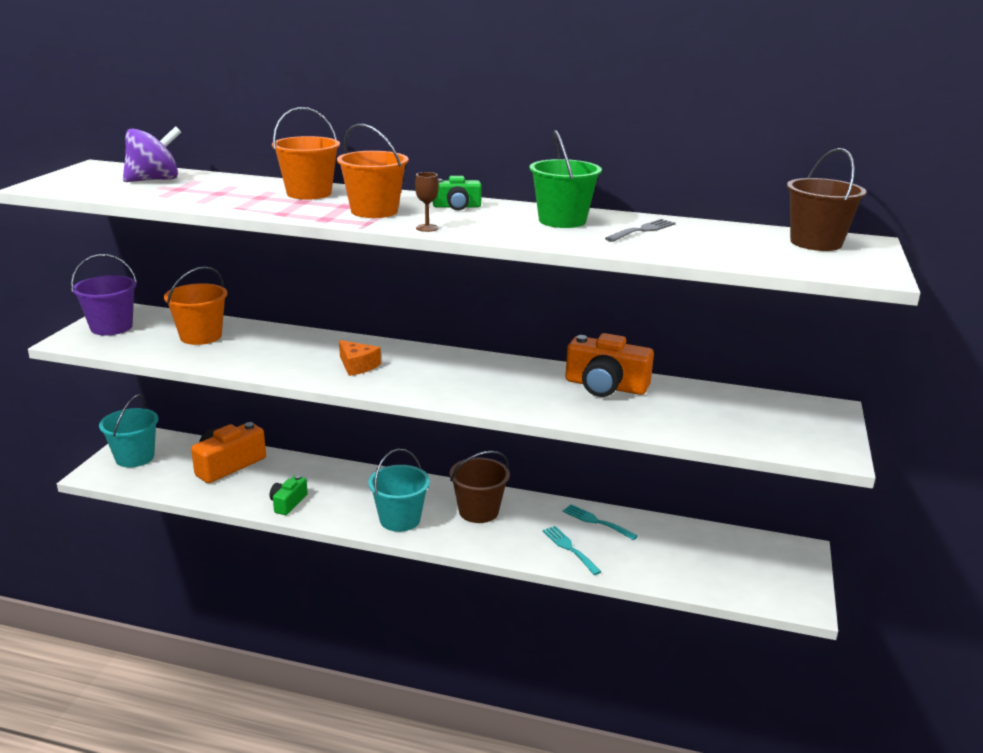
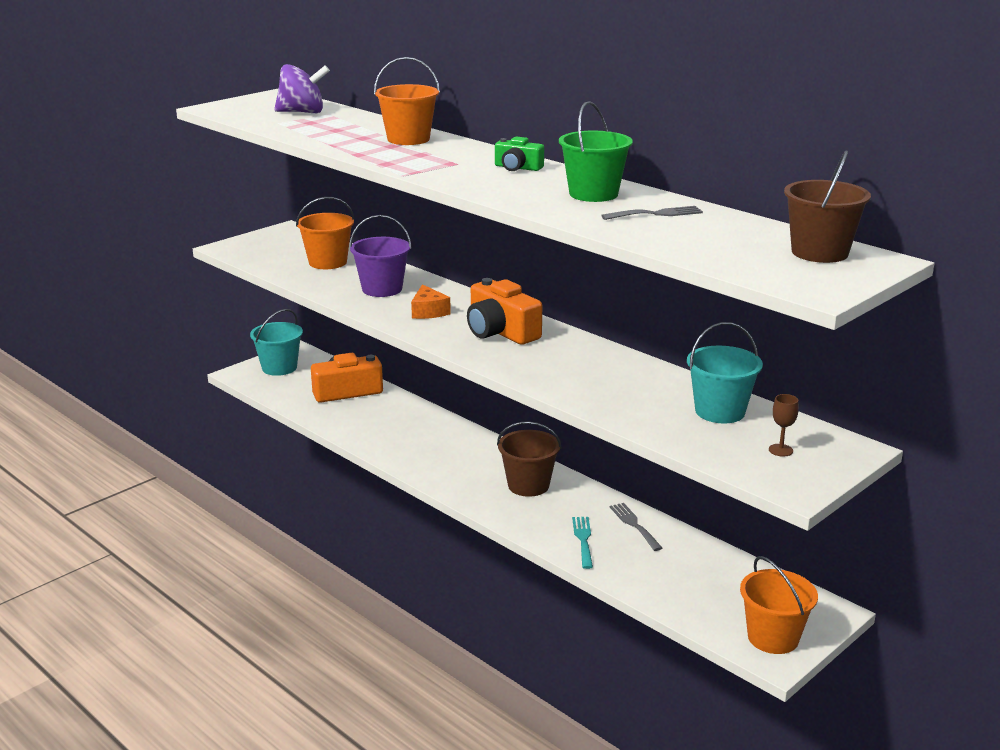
camera: 30 degrees right, 0 degrees up
(111, 327) = (267, 242): purple bucket -> purple bucket (382, 289)
(288, 503) = (368, 434): green camera -> none
(374, 211) = (437, 162): orange bucket -> orange bucket (773, 637)
(400, 519) = (451, 473): turquoise bucket -> turquoise bucket (720, 411)
(427, 228) = (458, 183): brown goblet -> brown goblet (780, 450)
(596, 521) = (634, 525): turquoise fork -> grey fork
(605, 386) = (636, 376): orange camera -> orange camera (500, 332)

